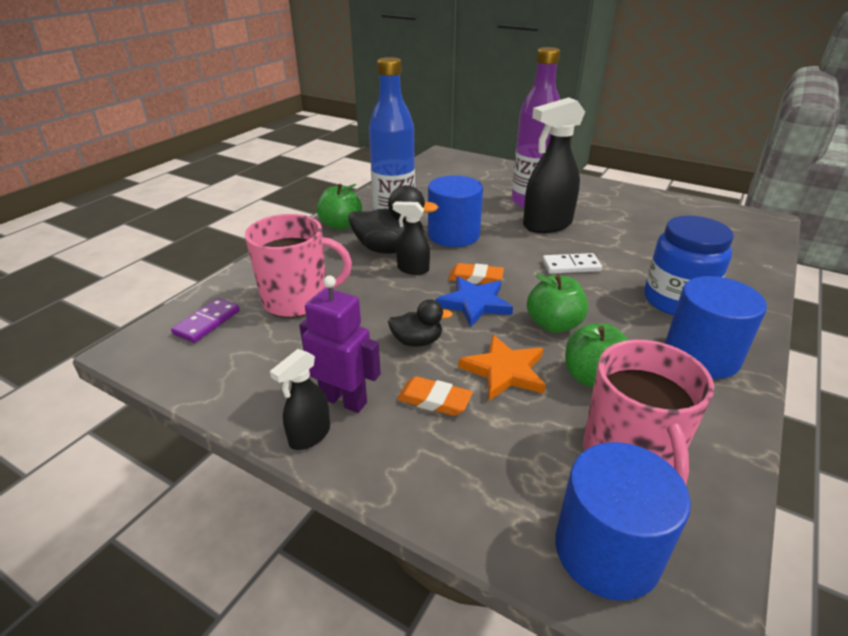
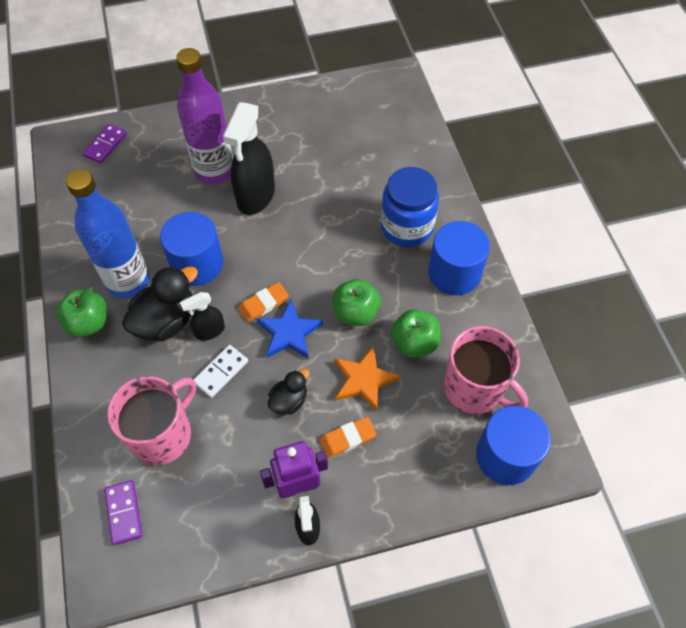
camera: 45 degrees left, 25 degrees up
(469, 165) = (105, 145): none -> purple domino
(571, 266) = (315, 238): white domino -> white domino (221, 372)

